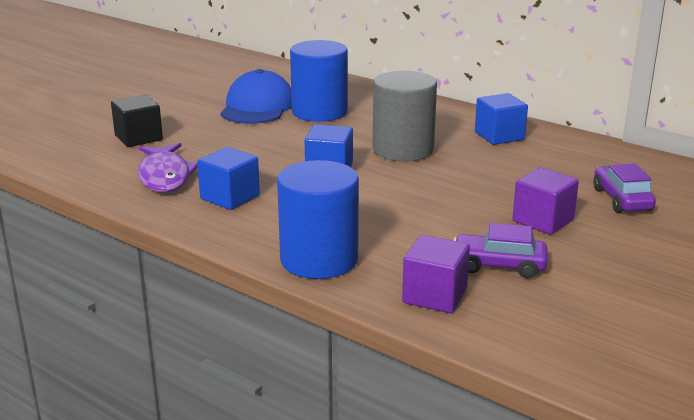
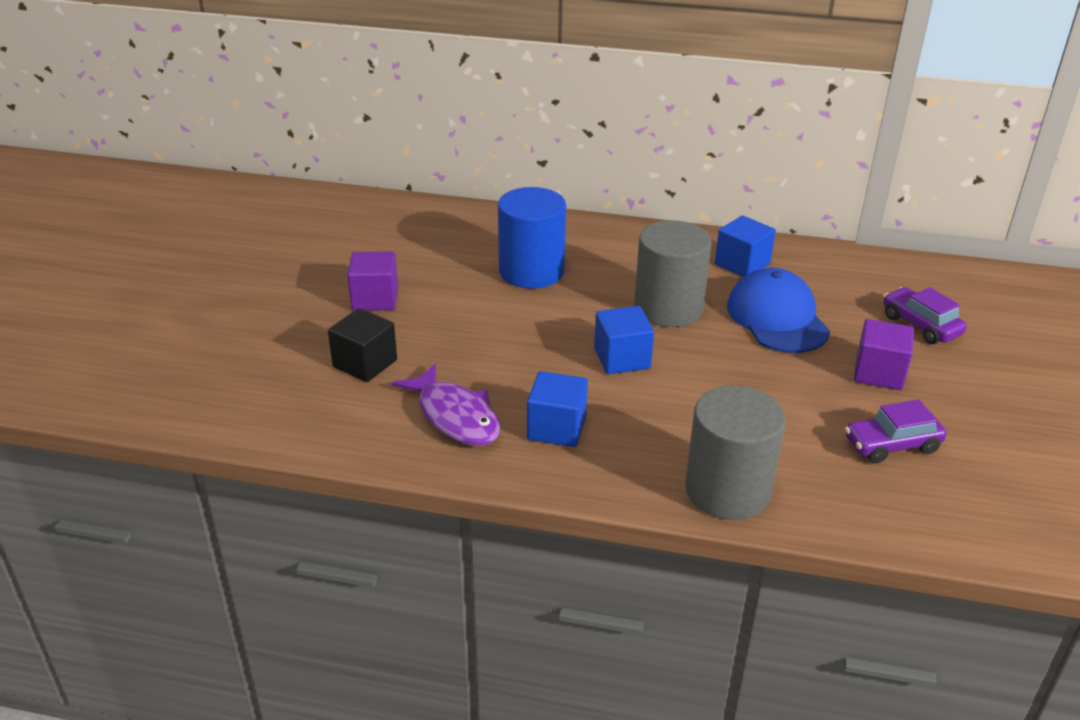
camera: 25 degrees left, 10 degrees up
(257, 107) = (455, 279): blue cap -> blue cap (777, 318)
(319, 260) = (727, 490): blue cylinder -> grey cylinder
(434, 296) = (872, 503): purple cube -> purple cube (375, 299)

